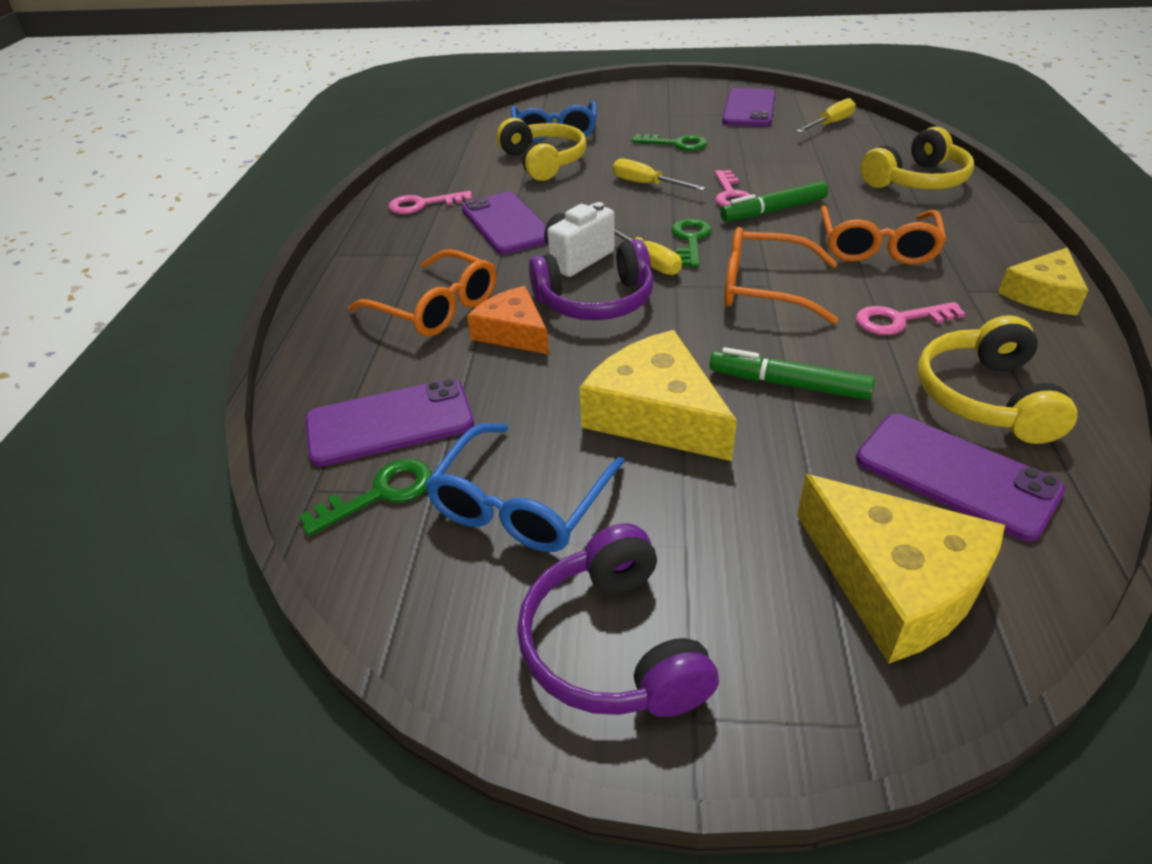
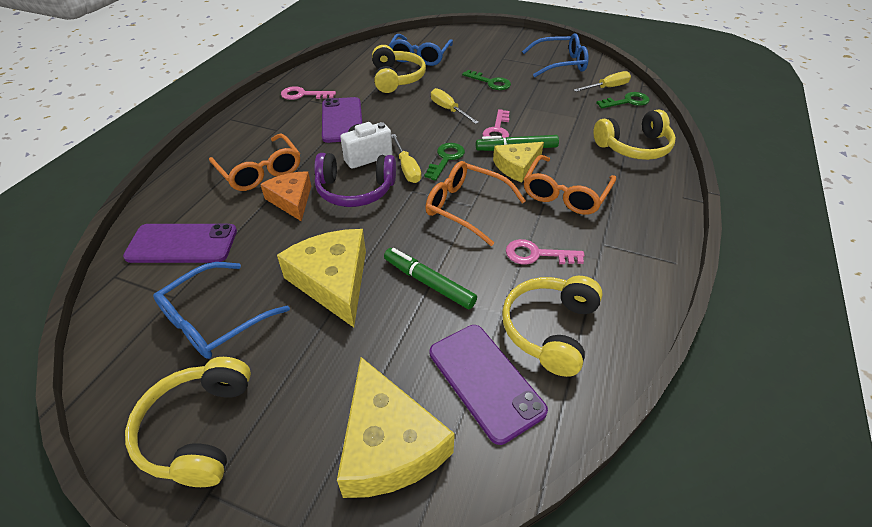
camera: 15 degrees right, 5 degrees up
(380, 493) = (146, 289): green key -> green key (627, 101)
(612, 645) = (198, 429): purple headphones -> yellow headphones
(749, 108) = (560, 64): purple phone -> blue glasses
(1042, 294) = (654, 260): yellow cheese -> yellow cheese (517, 166)

